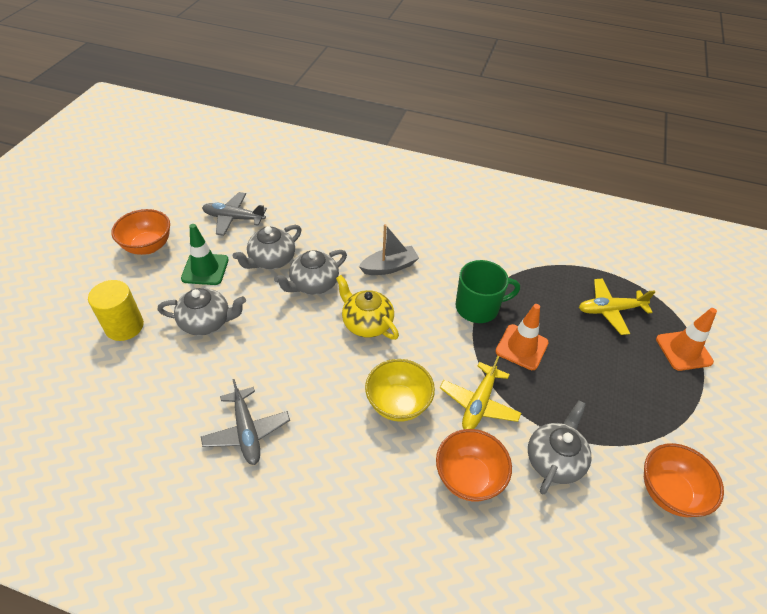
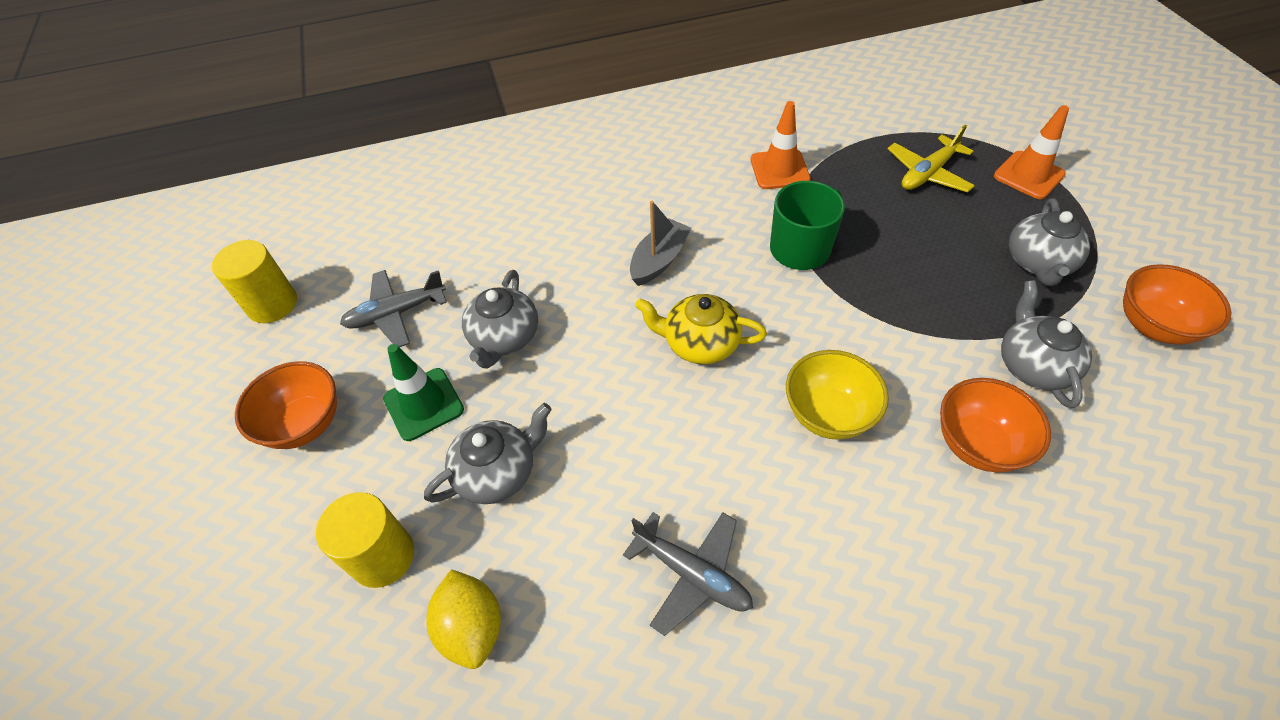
camera: 30 degrees left, 5 degrees up
(130, 383) = (472, 627): none -> yellow lemon
(185, 182) = (272, 304): none -> yellow cylinder
(313, 284) = (589, 336): grey teapot -> grey teapot (1038, 263)
(479, 403) = (907, 355): yellow plane -> none
(521, 347) = (886, 265): orange traffic cone -> orange traffic cone (779, 170)

